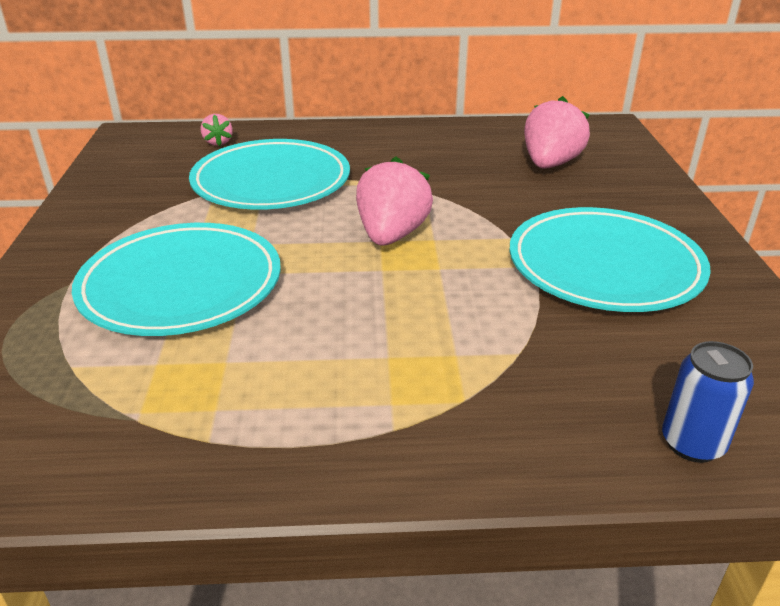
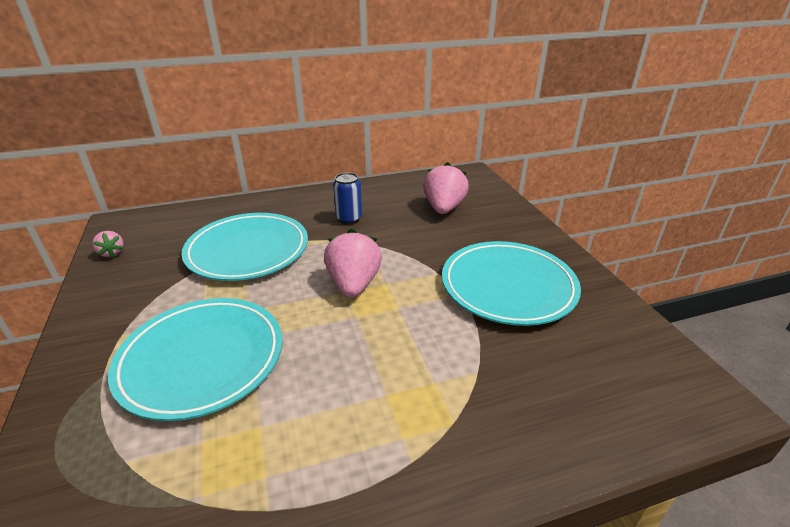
camera: 15 degrees left, 0 degrees up
(218, 142) = (195, 221): pink strawberry -> pink strawberry (112, 253)
(692, 443) = (617, 424): blue can -> blue can (349, 218)

